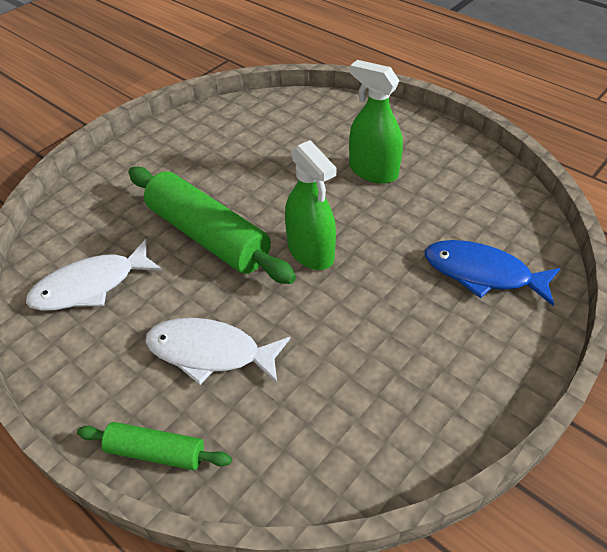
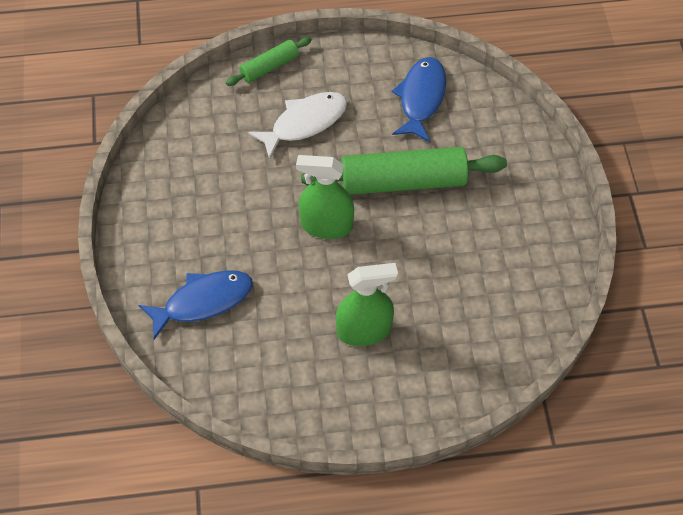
camera: 130 degrees right, 10 degrees up
(91, 286) = (421, 98): white fish -> blue fish

